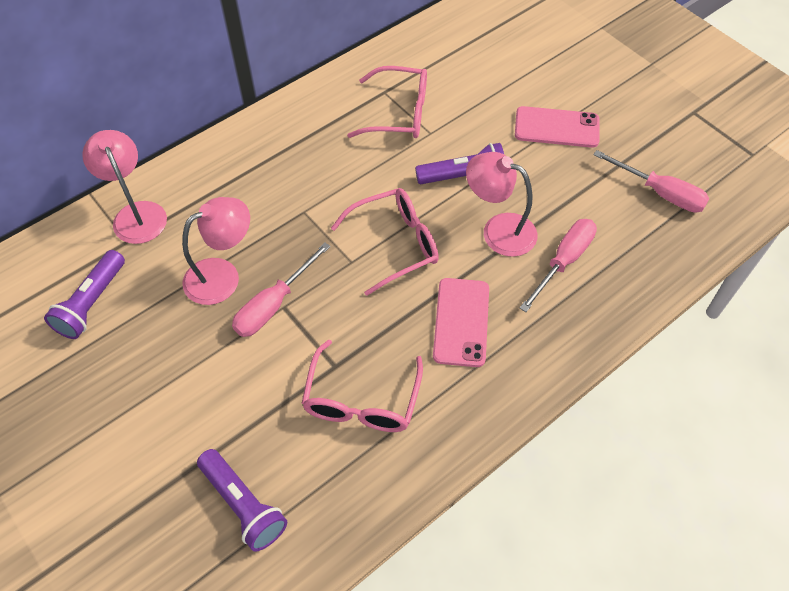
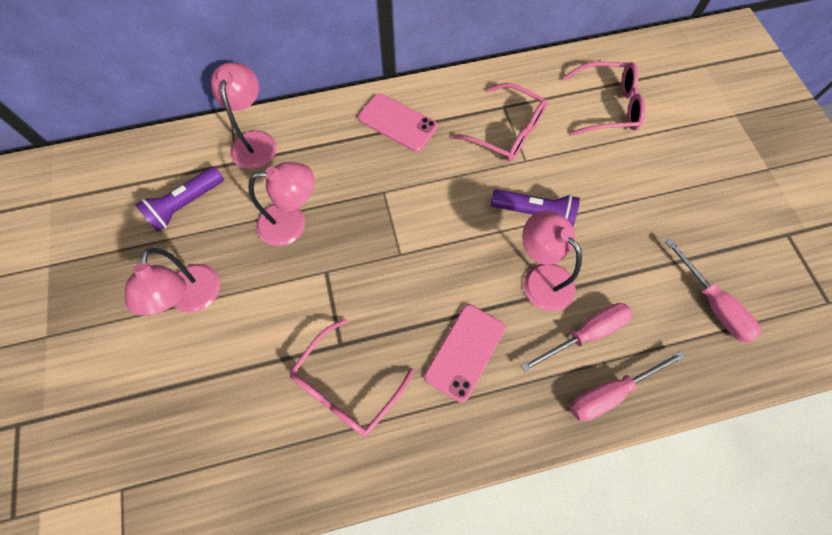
camera: 25 degrees right, 10 degrees up
(153, 389) = (193, 299): none -> pink lamp
(243, 504) = (209, 434): purple flashlight -> none
(273, 304) = (319, 266): pink screwdriver -> pink screwdriver (610, 392)
(395, 244) = (444, 253): pink glasses -> pink glasses (608, 106)
(556, 127) = (643, 199): pink phone -> pink phone (397, 122)

